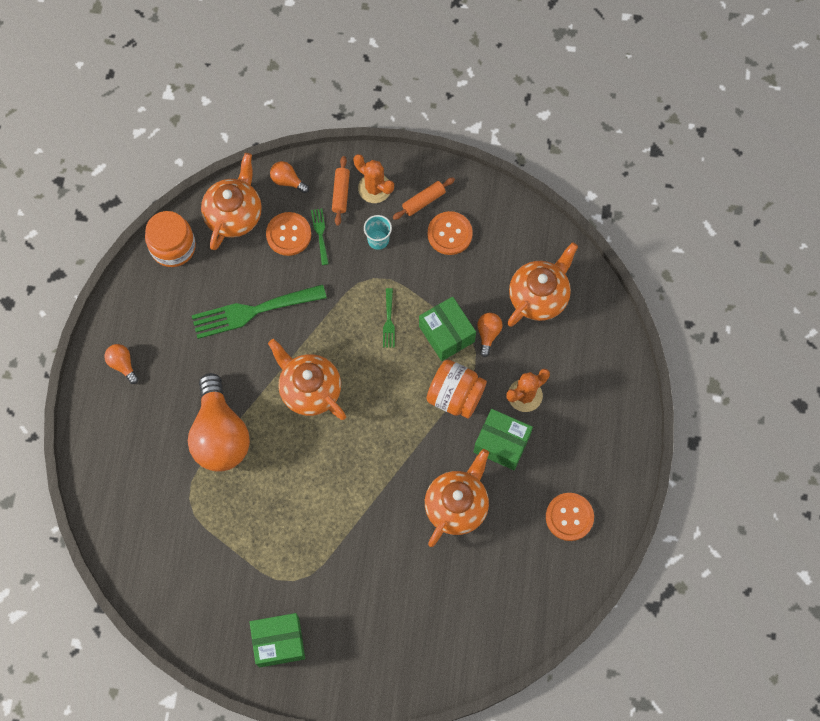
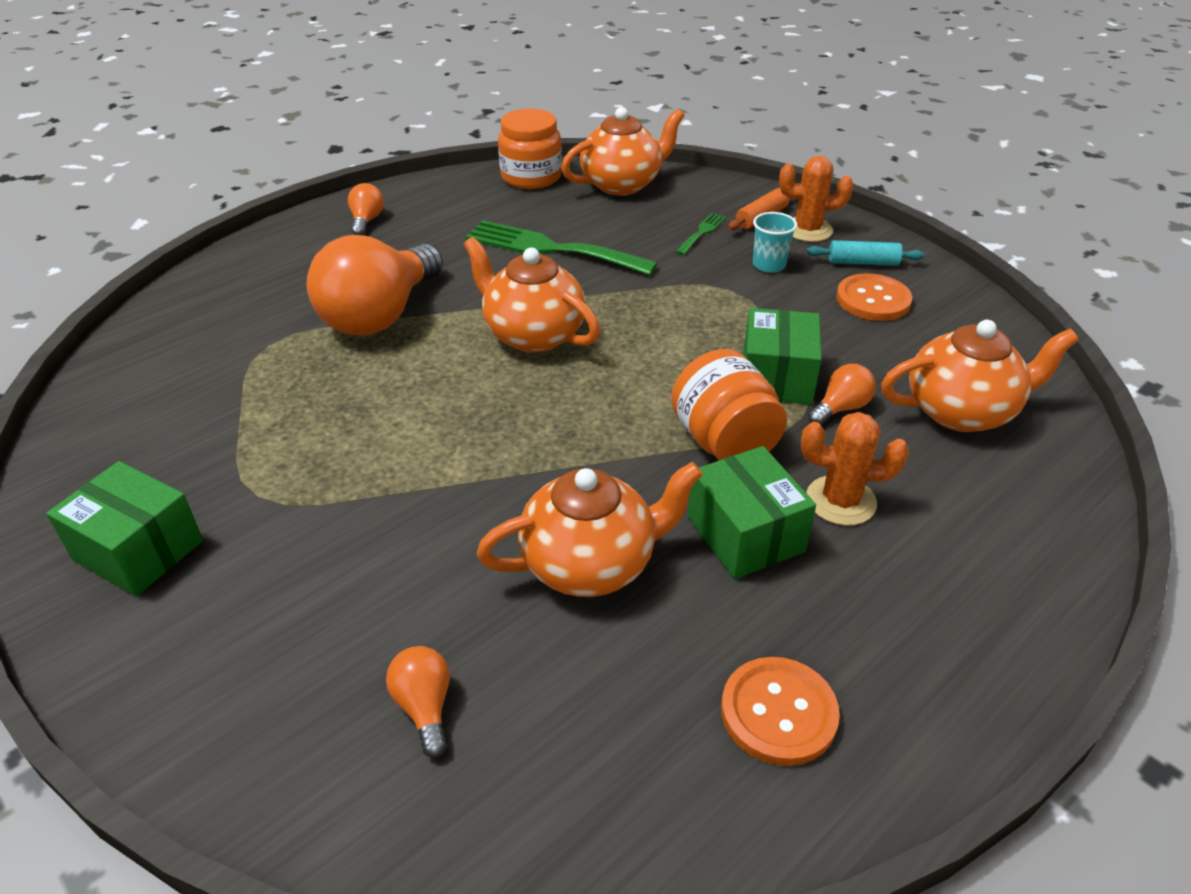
camera: 40 degrees right, 30 degrees down
(287, 181) = (709, 187): orange light bulb -> orange light bulb (425, 707)
(288, 234) = (664, 218): orange button -> none
(310, 390) = (533, 334): orange teapot -> orange teapot turned 45 degrees counterclockwise
(374, 188) = (808, 230): orange cactus -> orange cactus turned 75 degrees counterclockwise
(389, 321) = (707, 330): green fork -> none
(423, 201) = (862, 262): orange rolling pin -> turquoise rolling pin

